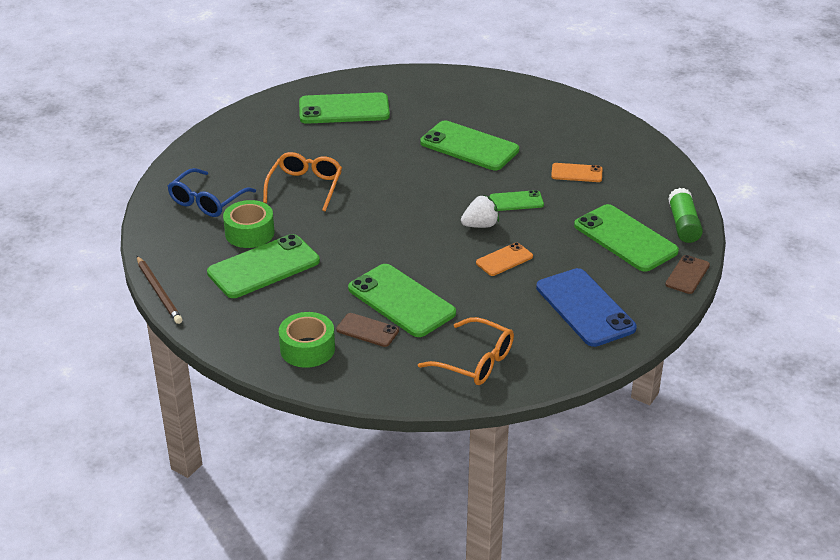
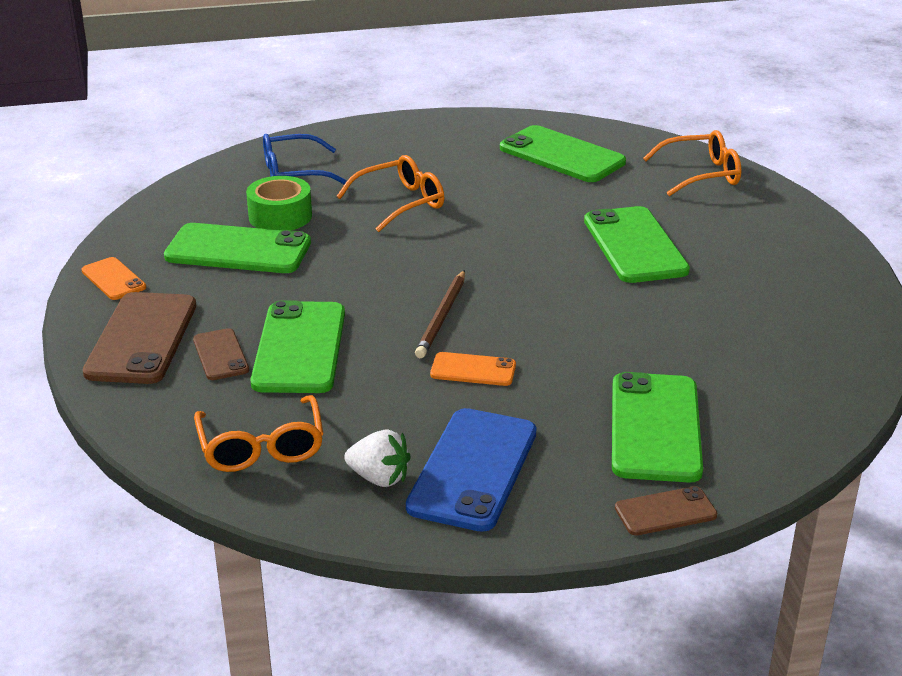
camera: 45 degrees right, 5 degrees down
(159, 292) = (122, 224): brown pencil -> brown pencil (442, 317)
(307, 349) = (142, 339): green tape -> brown phone
(435, 85) = (701, 174): none -> orange glasses
(480, 225) = (509, 324): white strawberry -> white strawberry (379, 478)
(516, 201) = (592, 322): green phone -> none
(576, 173) = (717, 330): orange phone -> orange phone (113, 279)
(683, 225) = (761, 455): green glue stick -> none

